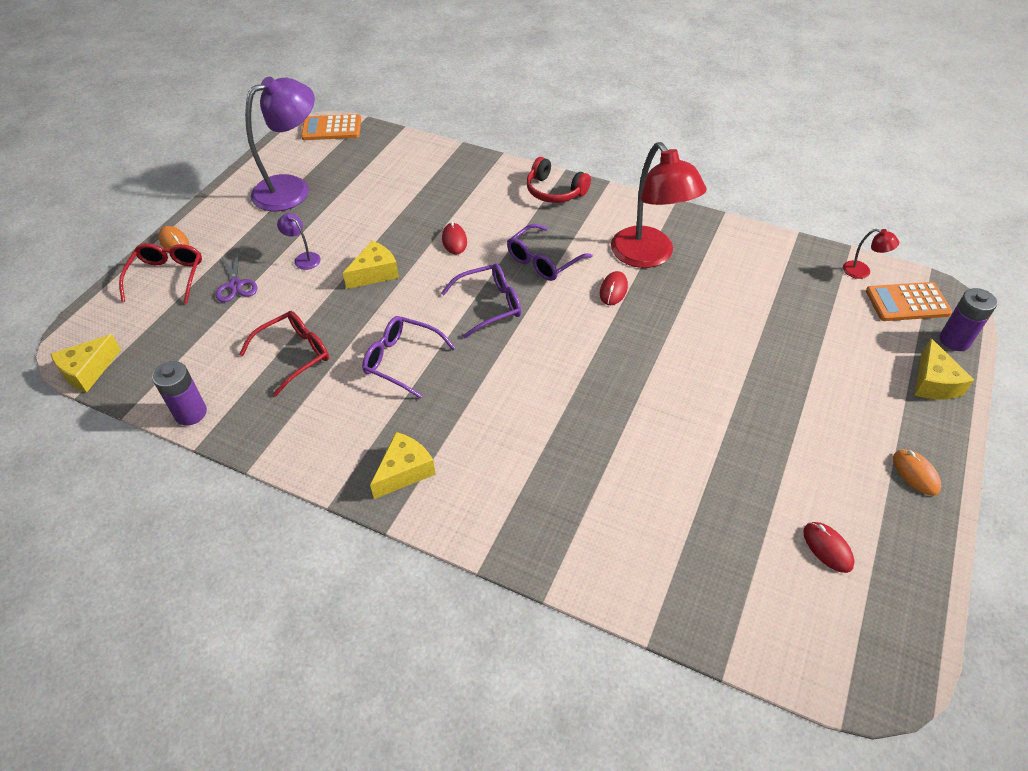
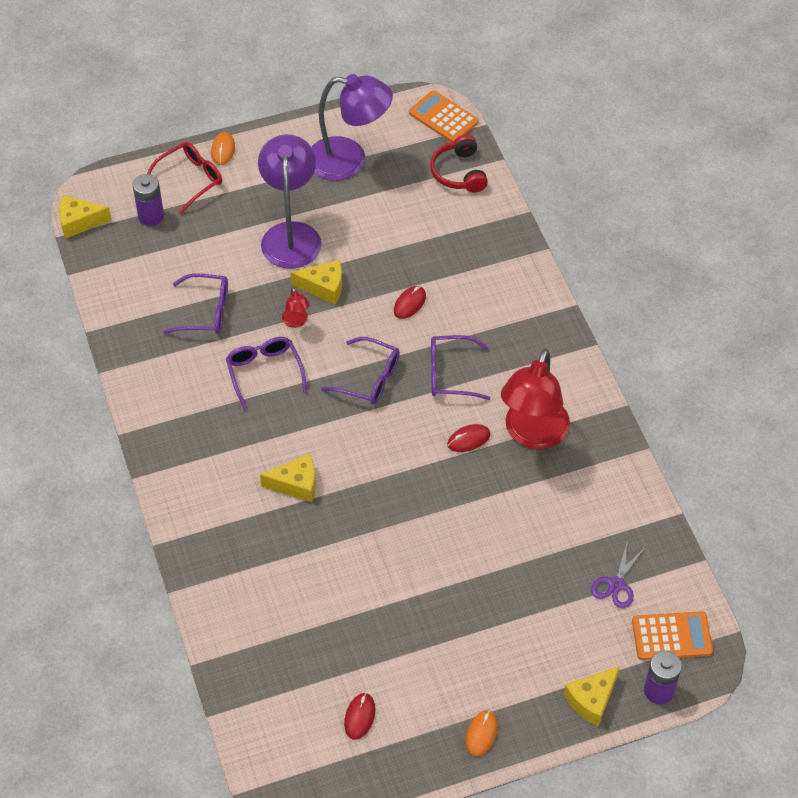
camera: 45 degrees right, 5 degrees up
(190, 413) = (107, 304): purple battery -> purple battery (151, 216)
(235, 285) = (225, 222): purple scissors -> purple scissors (616, 584)
(294, 355) = (205, 311): red glasses -> purple glasses
(303, 258) = (291, 234): purple lamp -> purple lamp, size x2.40
(404, 471) = (182, 450): yellow cheese -> yellow cheese (296, 484)
(554, 191) = (539, 319): red headphones -> red headphones (459, 172)
(862, 271) = (677, 585): red lamp -> red lamp (296, 322)
(907, 302) = (671, 636): orange calculator -> orange calculator turned 135 degrees clockwise

